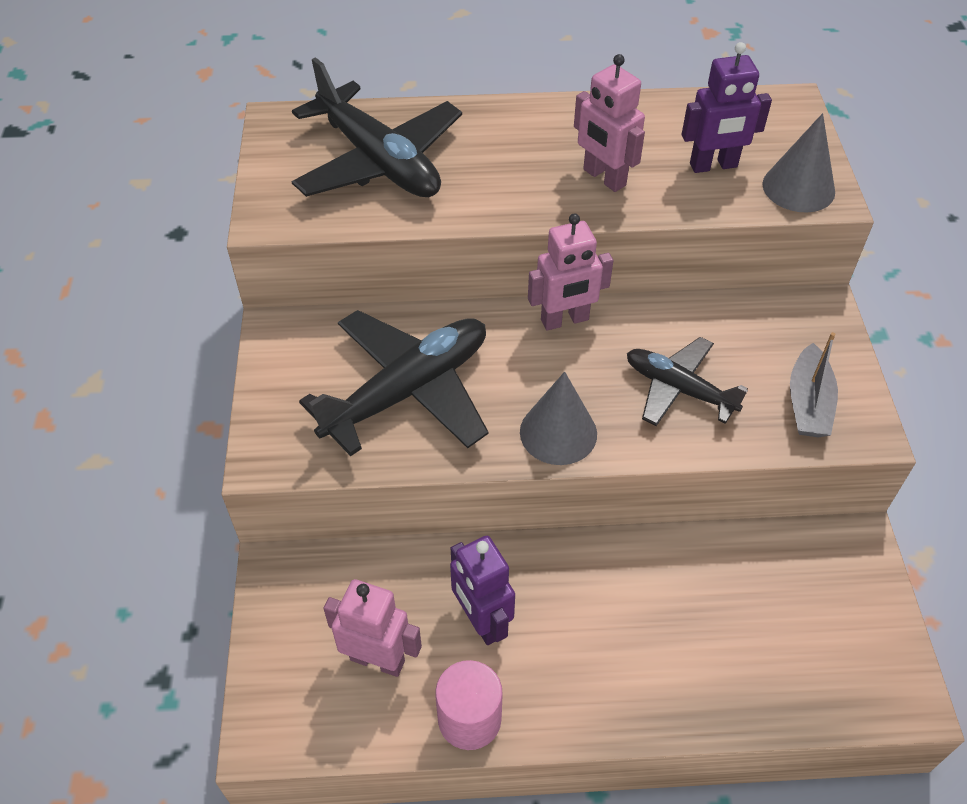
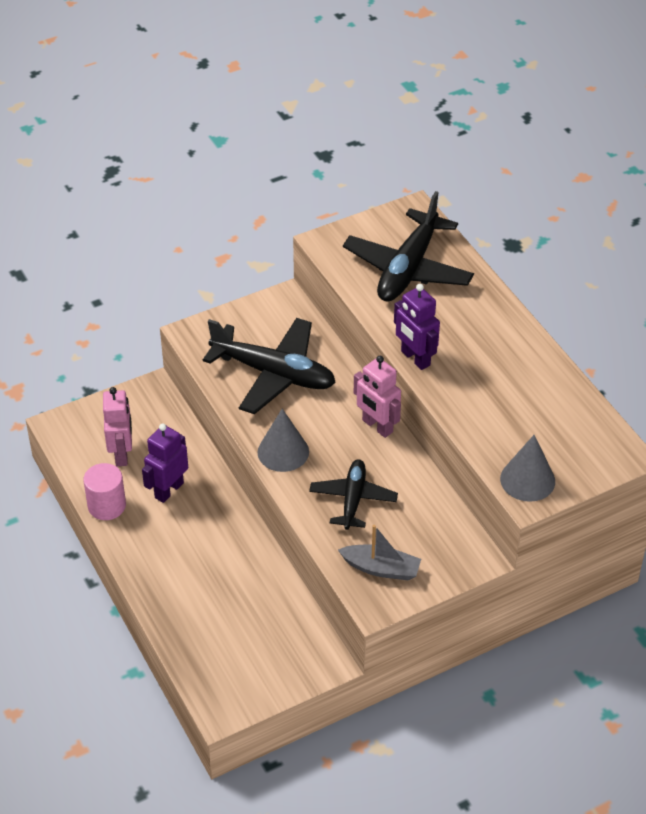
camera: 65 degrees right, 5 degrees down
(604, 178) = (467, 378): pink robot -> none
(713, 166) = (519, 429): purple robot -> purple robot (415, 358)
(808, 403) = (381, 568): grey boat -> grey boat turned 150 degrees counterclockwise

